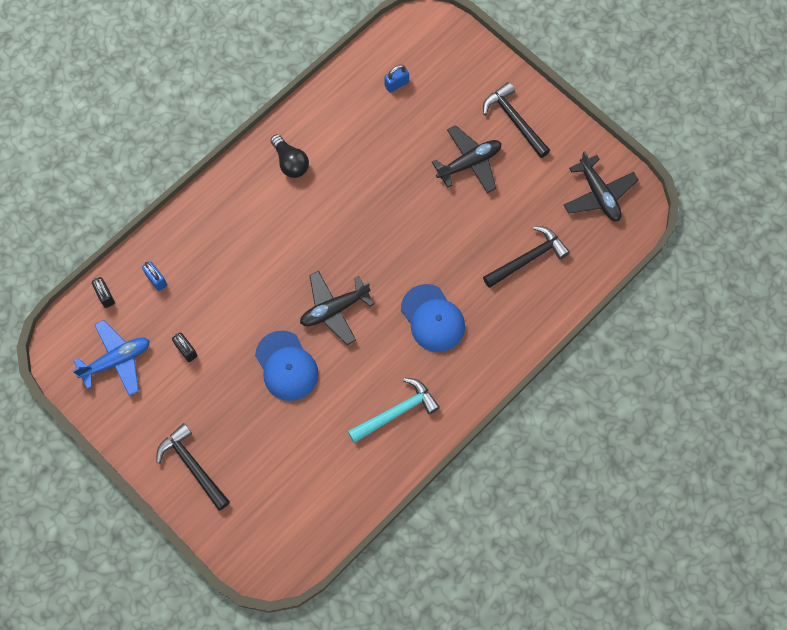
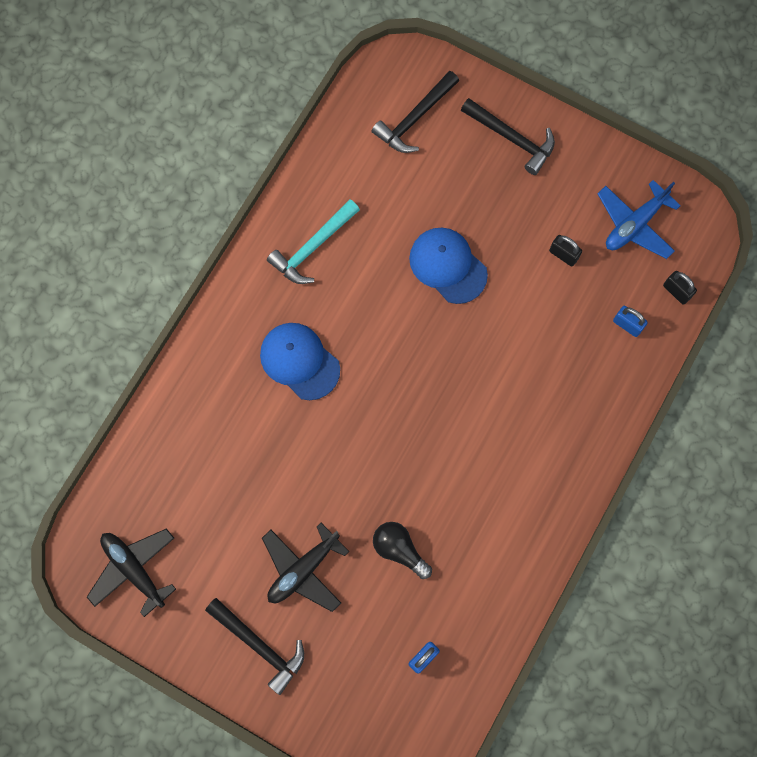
camera: 165 degrees right, 5 degrees up
(290, 162) = (523, 511): black light bulb -> black light bulb (399, 550)
(334, 309) = (414, 342): black plane -> none
(527, 259) = (205, 462): black hammer -> black hammer (415, 118)

